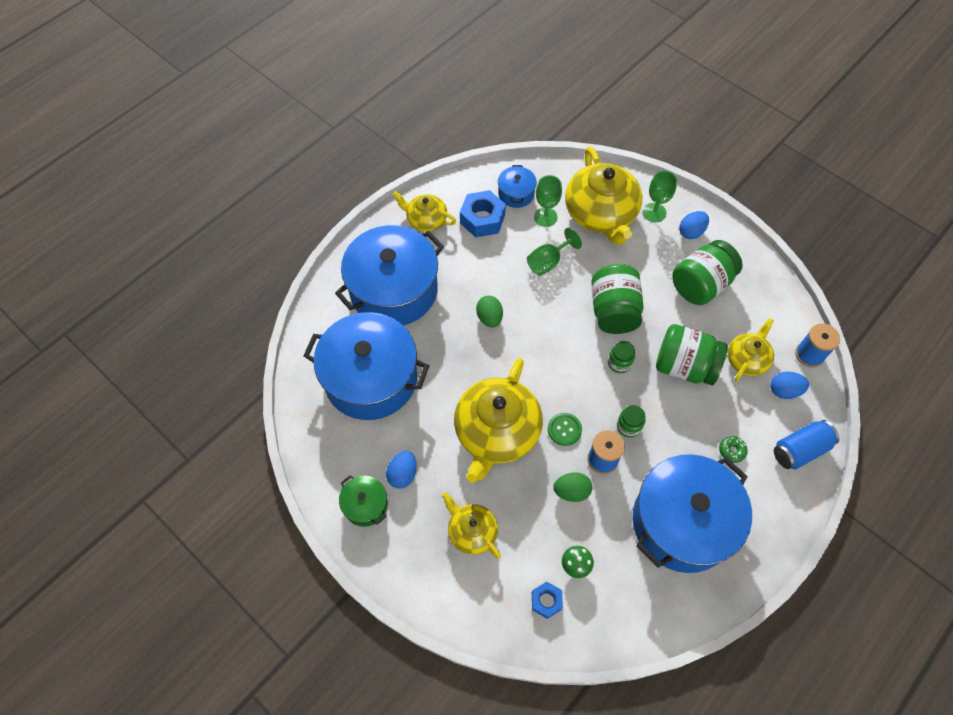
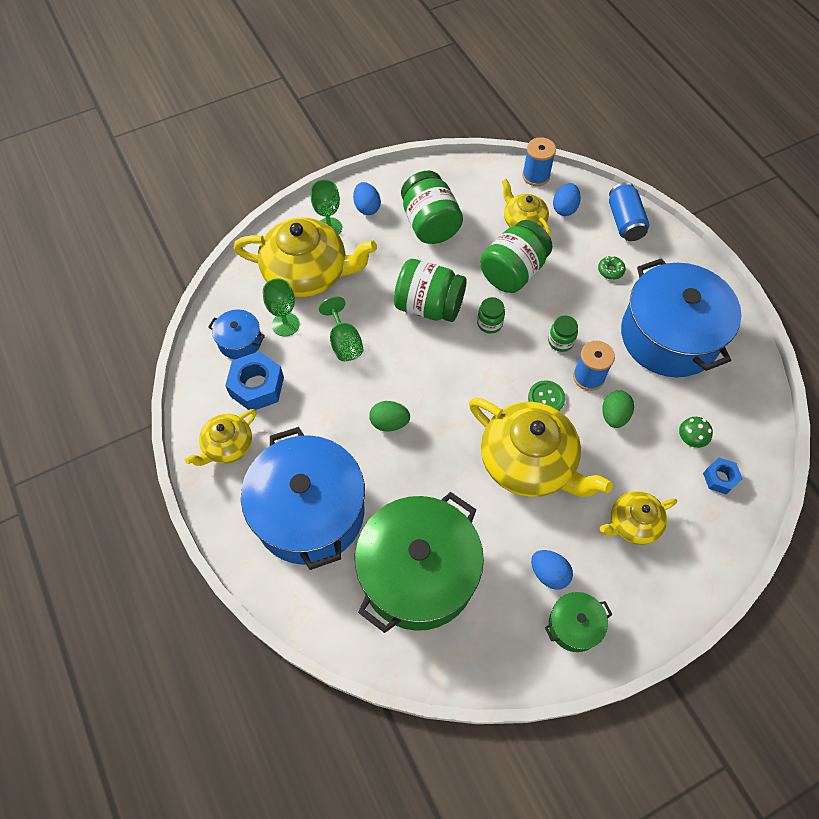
camera: 70 degrees left, 0 degrees up
(371, 378) = (418, 573): blue pot -> green pot

